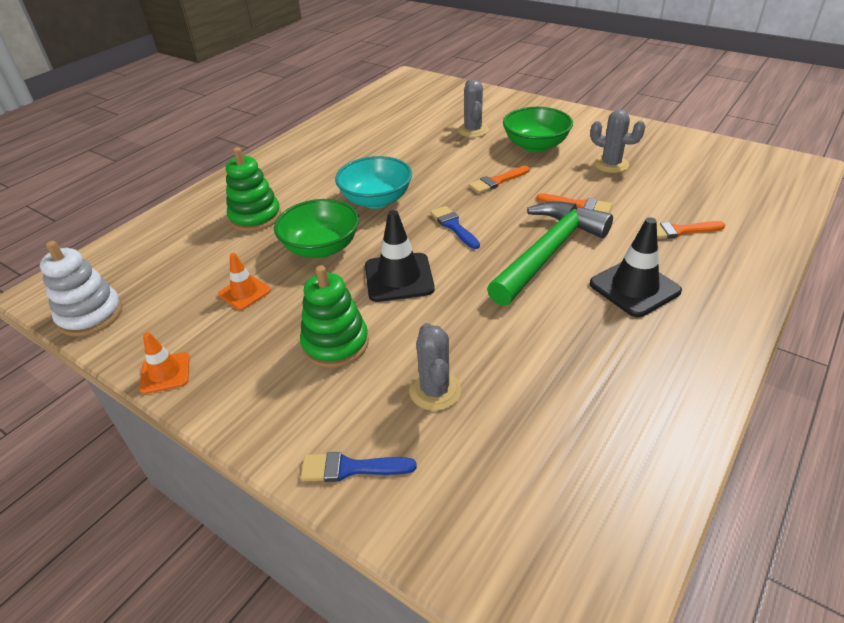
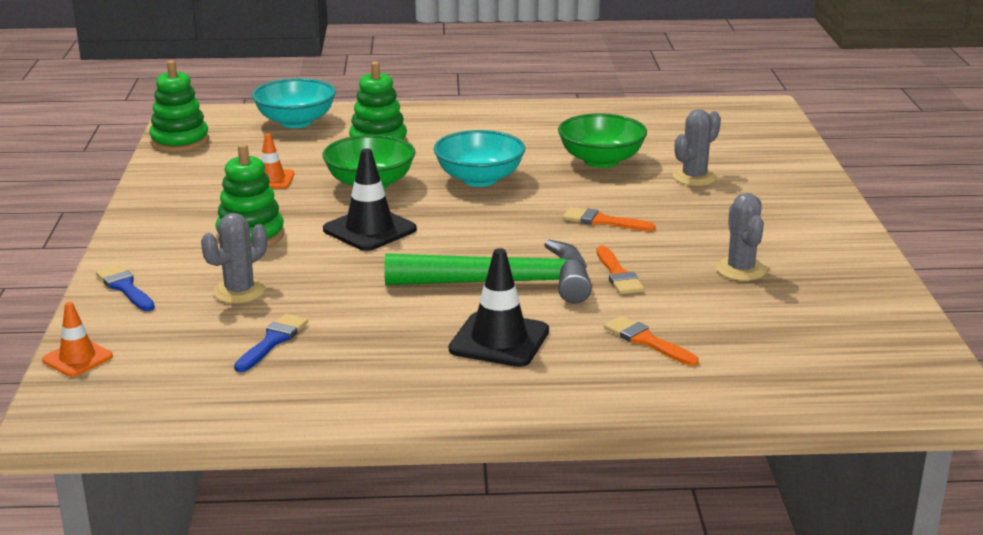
camera: 50 degrees right, 15 degrees down
(91, 315) = (180, 141): white stacking toy -> green stacking toy
(157, 240) = (296, 122): none -> turquoise bowl
(165, 373) = (150, 191): orange traffic cone -> orange traffic cone (77, 358)
(453, 226) = (485, 226): blue brush -> blue brush (273, 341)
(535, 145) = (716, 218): green bowl -> green bowl (601, 161)

